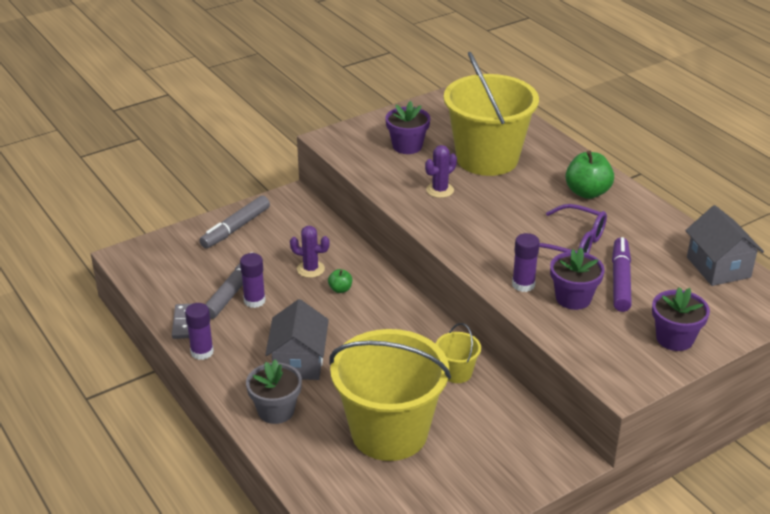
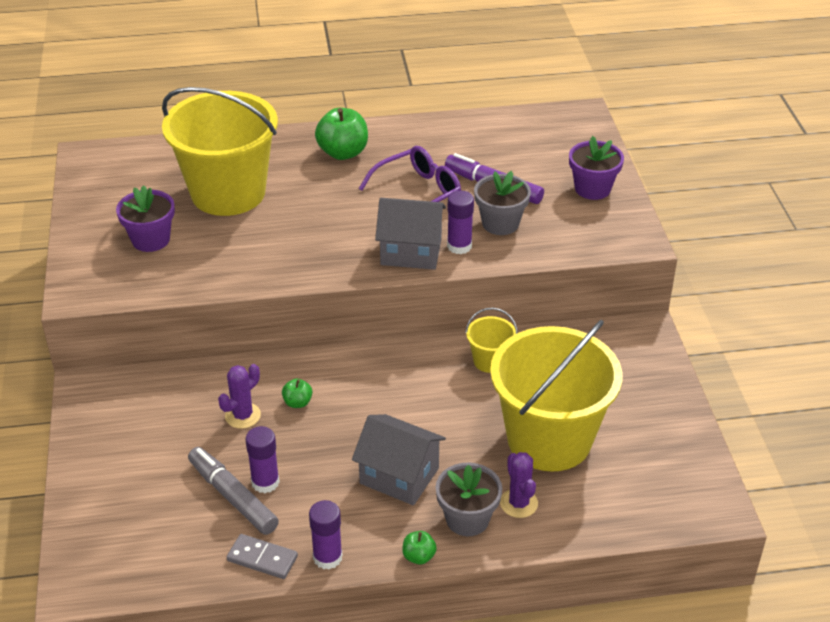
camera: 65 degrees left, 5 degrees up
(225, 396) = (419, 556): none -> green apple
(236, 228) = (107, 458): grey marker -> none
(440, 190) = (257, 245): purple cactus -> purple cactus (518, 503)
(573, 298) = (500, 223): purple flower pot -> grey flower pot
(718, 267) = (512, 126): grey house -> grey house (411, 252)

